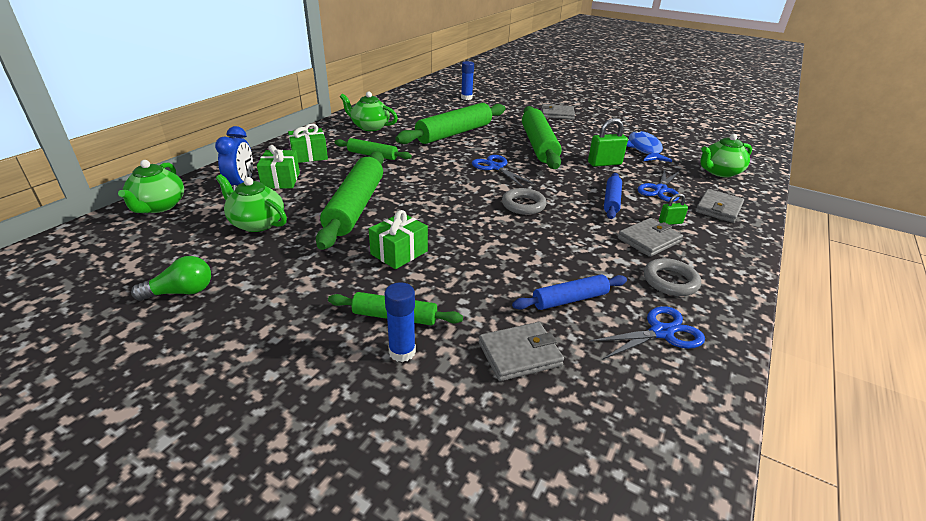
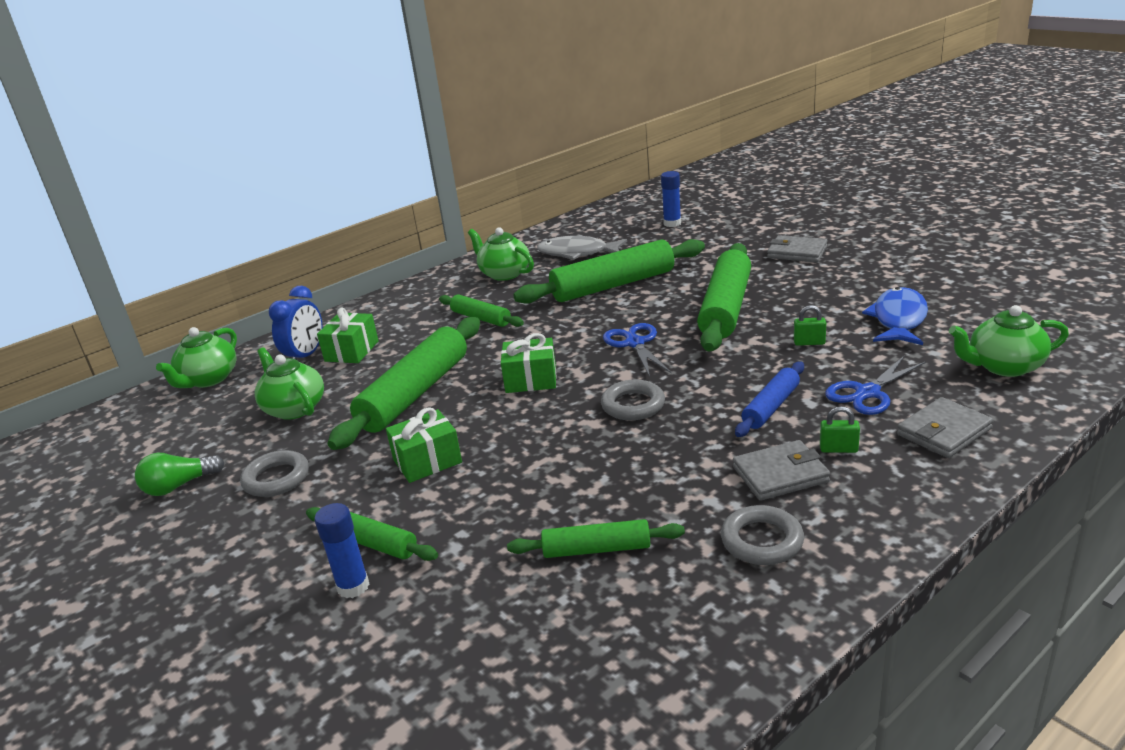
camera: 25 degrees right, 5 degrees down
(181, 292) = (179, 486): green light bulb -> green light bulb turned 150 degrees clockwise
(275, 277) = (276, 478): none -> grey ring
(309, 156) = (403, 317): green gift -> green gift (531, 380)
(414, 114) = (577, 253): none -> grey fish
(519, 354) = (482, 610): grey wallet -> none
(570, 299) = (596, 549): blue rolling pin -> green rolling pin
(604, 163) = (809, 343): green padlock -> green padlock, size x0.57
(661, 332) = (687, 611): blue scissors -> none

